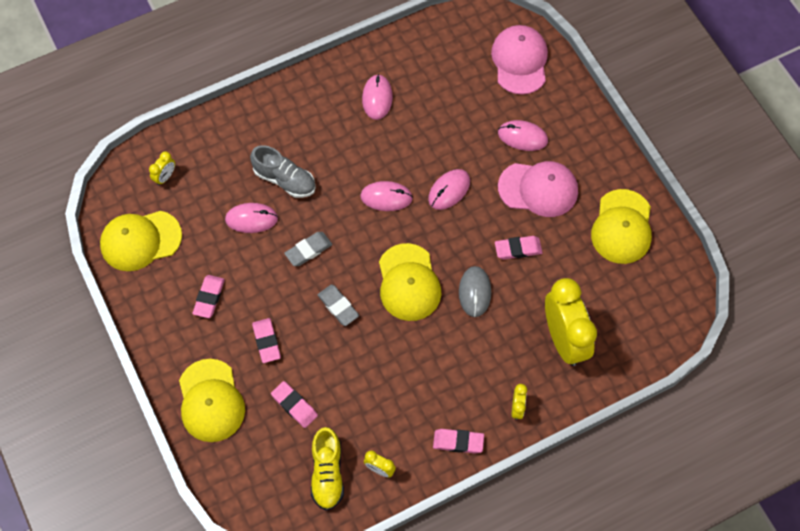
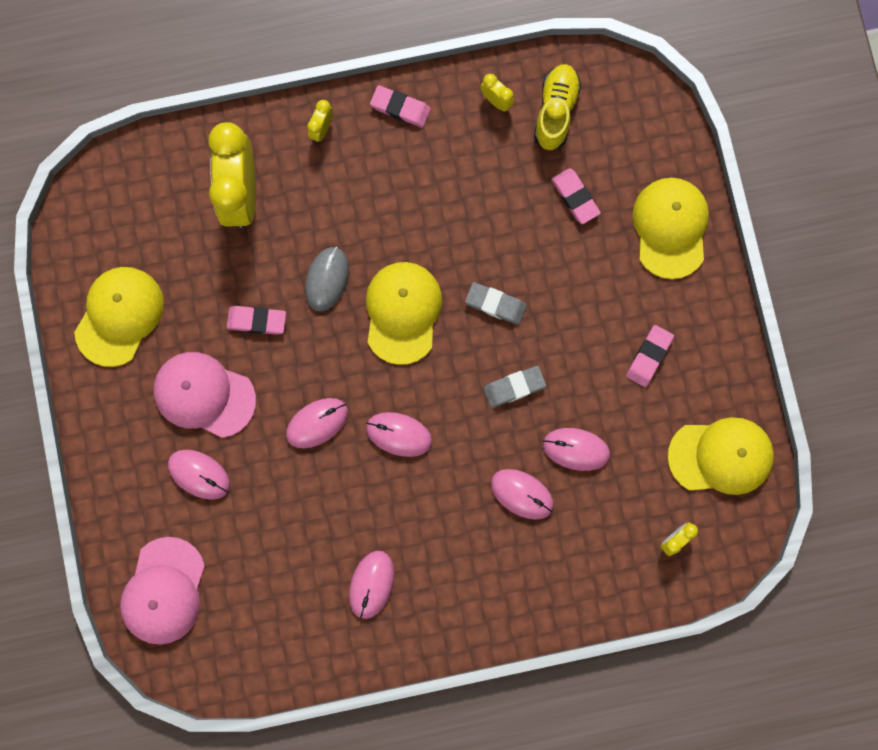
camera: 165 degrees left, 15 degrees up
(266, 341) = (591, 282): pink eraser -> none
(284, 180) = (522, 494): grey shoe -> pink mouse
(338, 306) = (495, 304): grey eraser -> grey eraser turned 45 degrees counterclockwise

